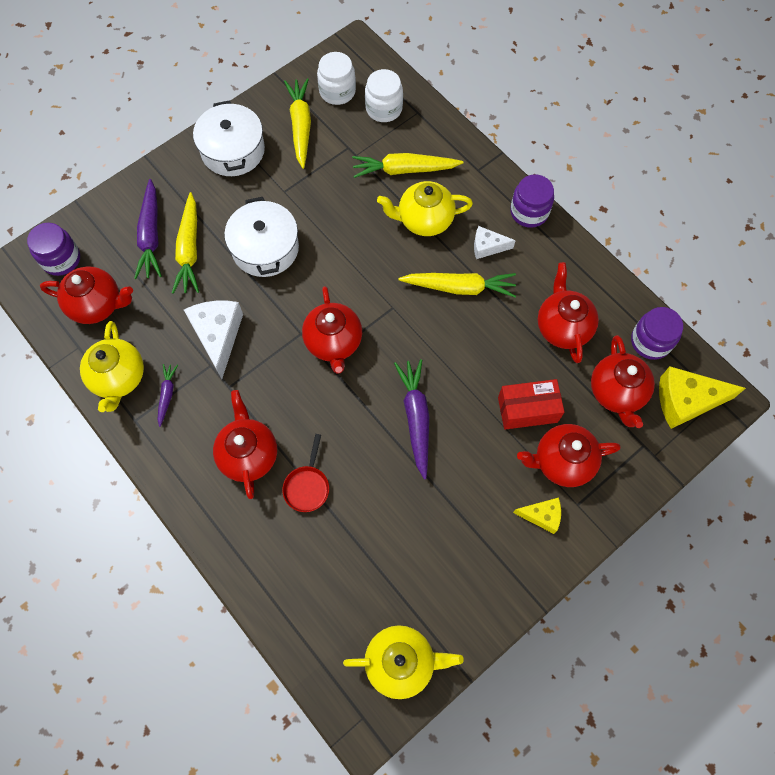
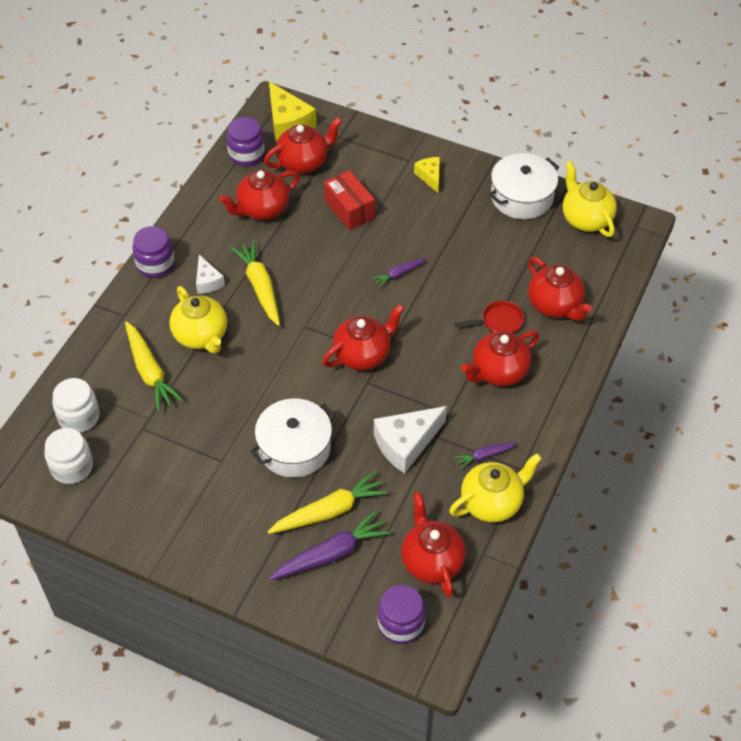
camera: 115 degrees left, 15 degrees down
(233, 150) = (191, 529): white pot -> white pot (522, 197)
(301, 126) = (133, 481): yellow carrot -> none
(416, 418) = (398, 274): purple carrot -> purple carrot, size x0.54
(562, 462) = (380, 177): red teapot -> red teapot (555, 305)

